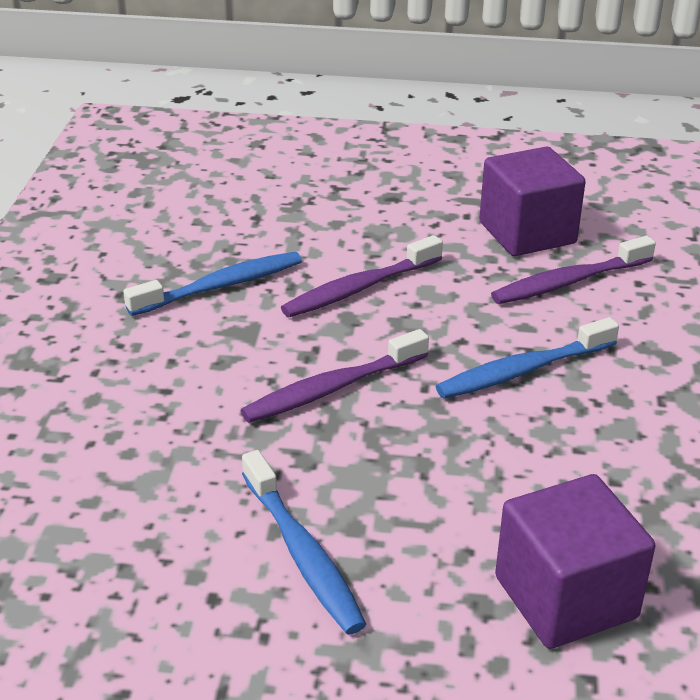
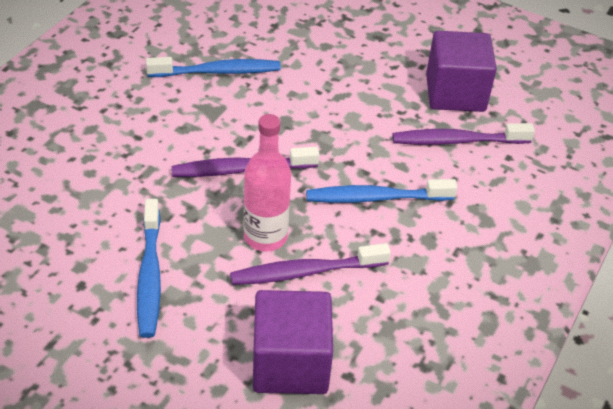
camera: 20 degrees right, 10 degrees up
(359, 288) = (307, 101): purple toothbrush -> purple toothbrush (305, 272)
(421, 457) = (265, 237): none -> pink bottle

